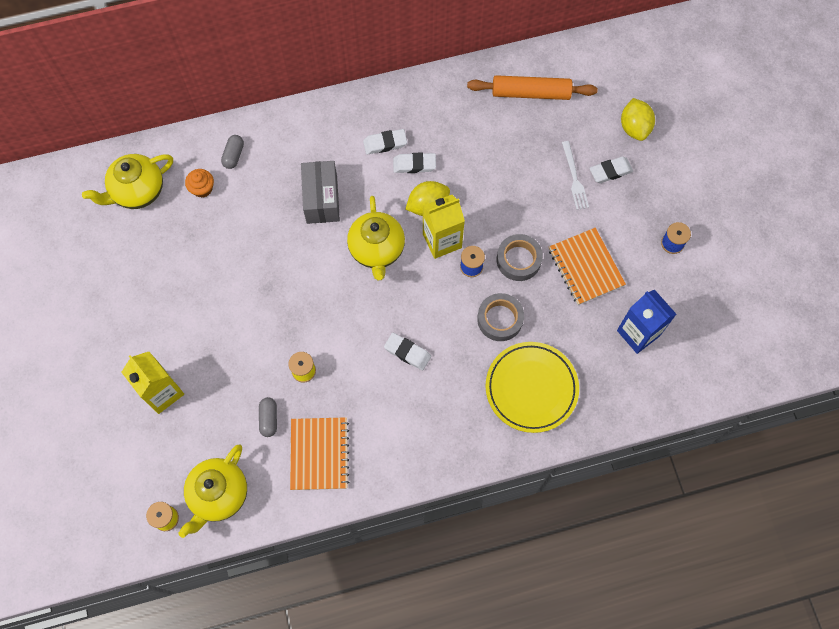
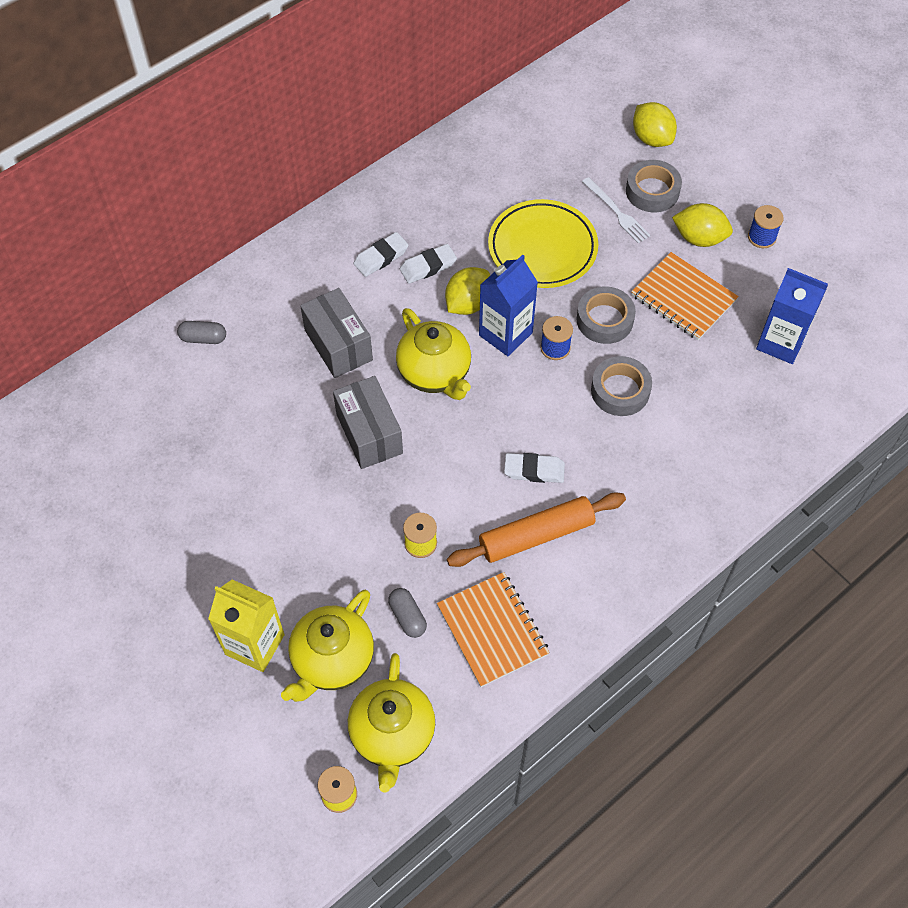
camera: 25 degrees left, 10 degrees down
(137, 191) = (101, 425): yellow teapot -> yellow teapot (332, 661)
(202, 188) = (183, 390): orange cupcake -> none
(233, 155) = (203, 338): grey capsule -> grey capsule turned 75 degrees counterclockwise
(310, 275) = (369, 433): none -> grey box
(442, 240) = (505, 334): yellow carton -> blue carton
(531, 93) = (518, 145): orange rolling pin -> orange rolling pin (536, 535)
(531, 388) = (698, 449): yellow plate -> yellow plate (542, 248)
(610, 171) = (652, 191): white eraser -> grey tape
(624, 224) = (699, 238): none -> yellow lemon

